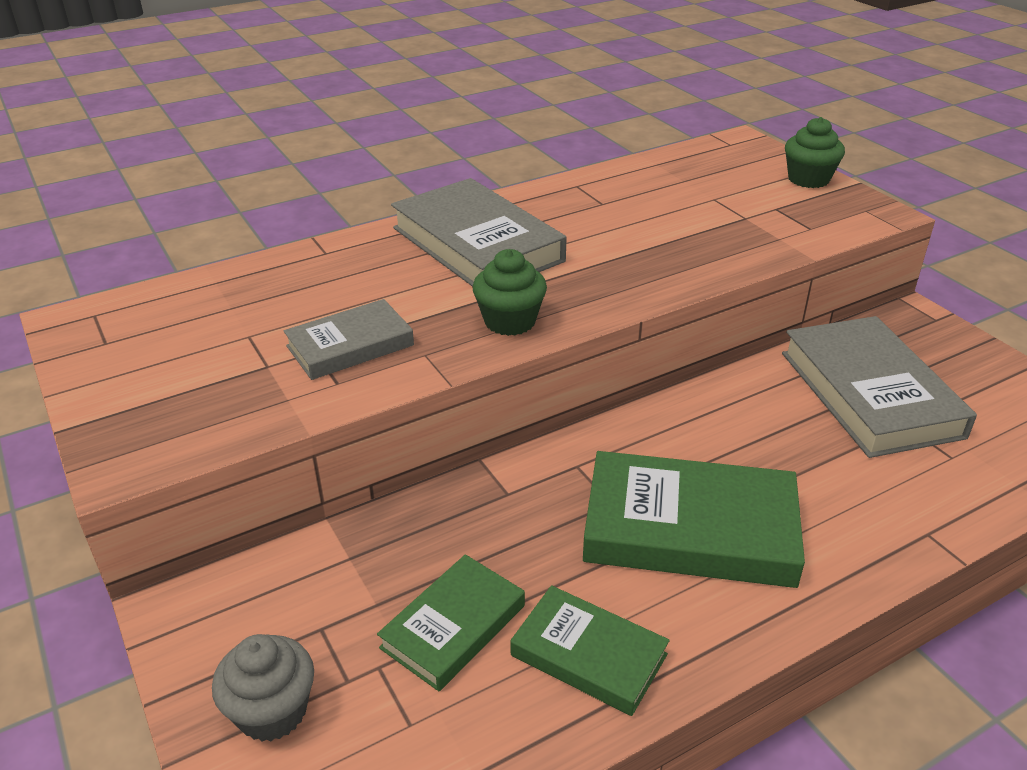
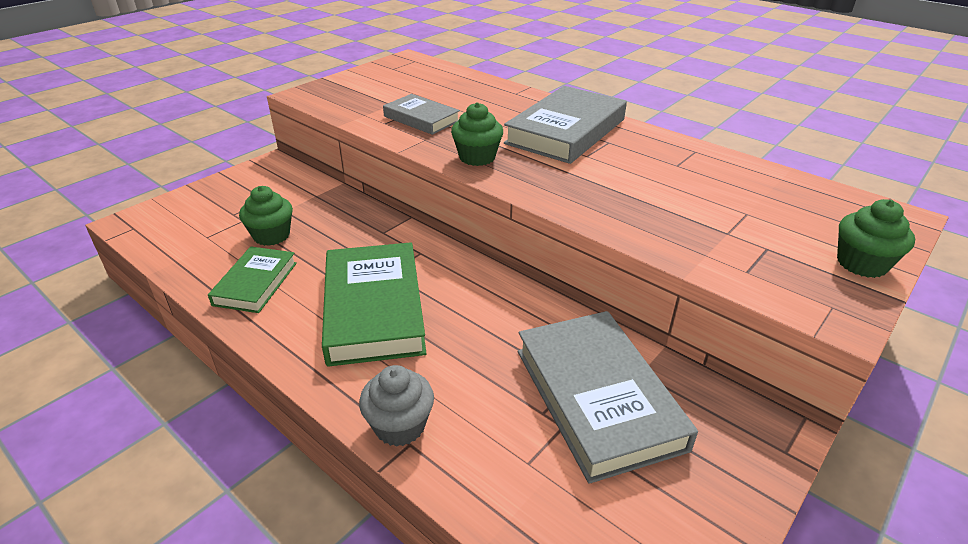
camera: 70 degrees right, 0 degrees up
(272, 711) = (214, 200): grey cupcake -> grey cupcake (400, 426)
(453, 626) = (271, 235): green book -> green cupcake
(869, 394) = (597, 398): grey book -> grey book turned 75 degrees counterclockwise

